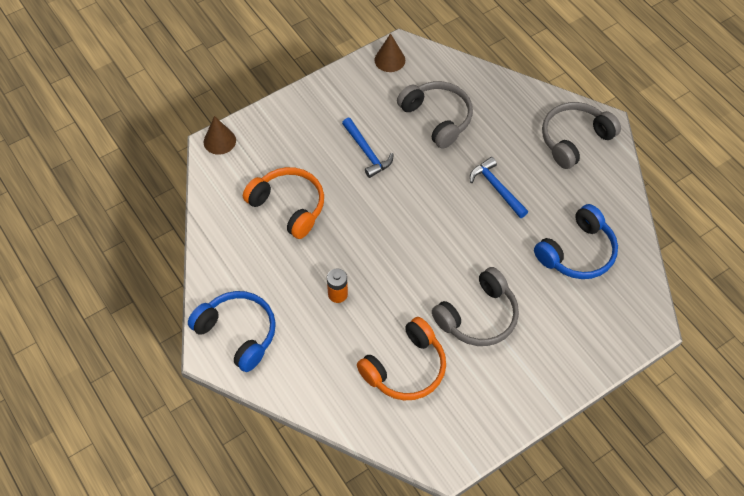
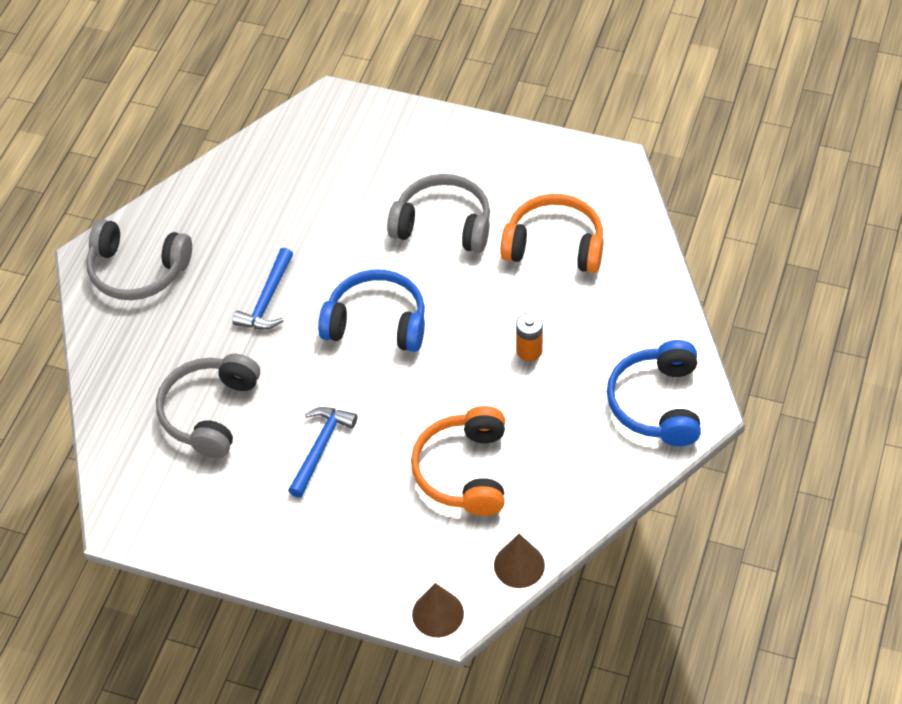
camera: 125 degrees left, 5 degrees down
(389, 60) = (152, 521): brown cone -> brown cone (519, 565)
(577, 252) = (293, 192): blue headphones -> blue headphones (376, 322)

